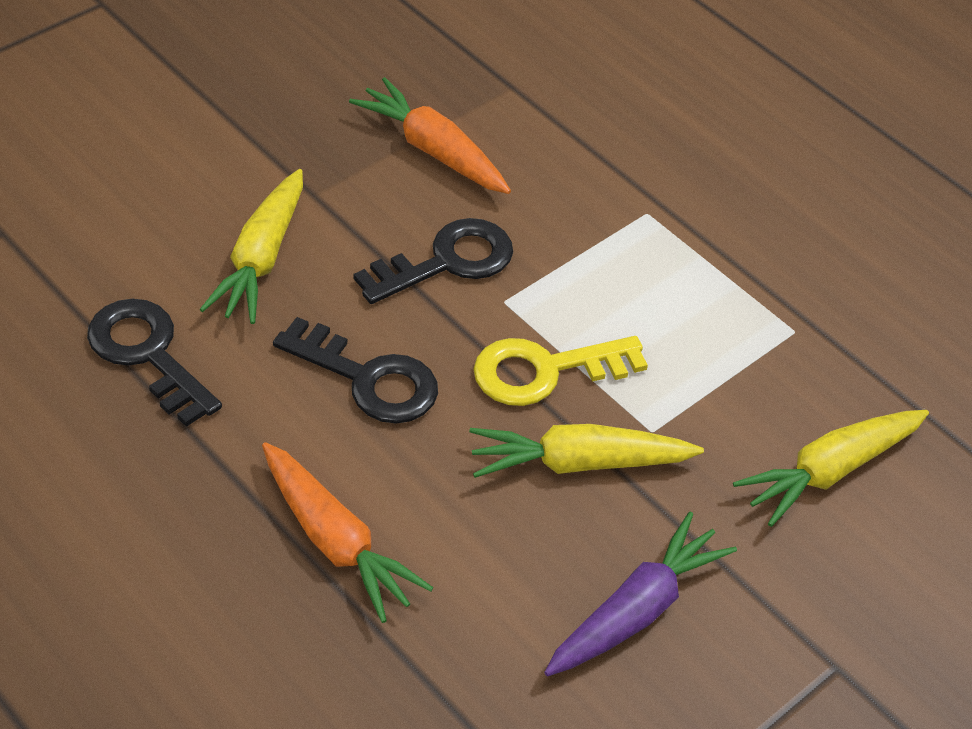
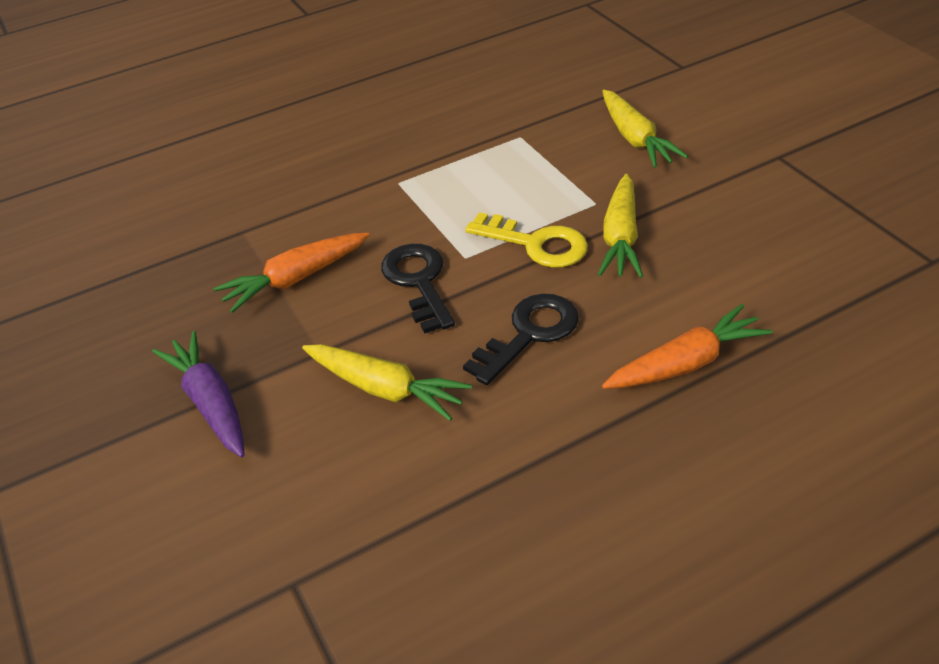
camera: 70 degrees left, 5 degrees down
(148, 354) = (479, 470): black key -> none
(545, 371) = (536, 244): yellow key -> yellow key turned 60 degrees counterclockwise
(636, 610) = (742, 226): purple carrot -> purple carrot (210, 403)

